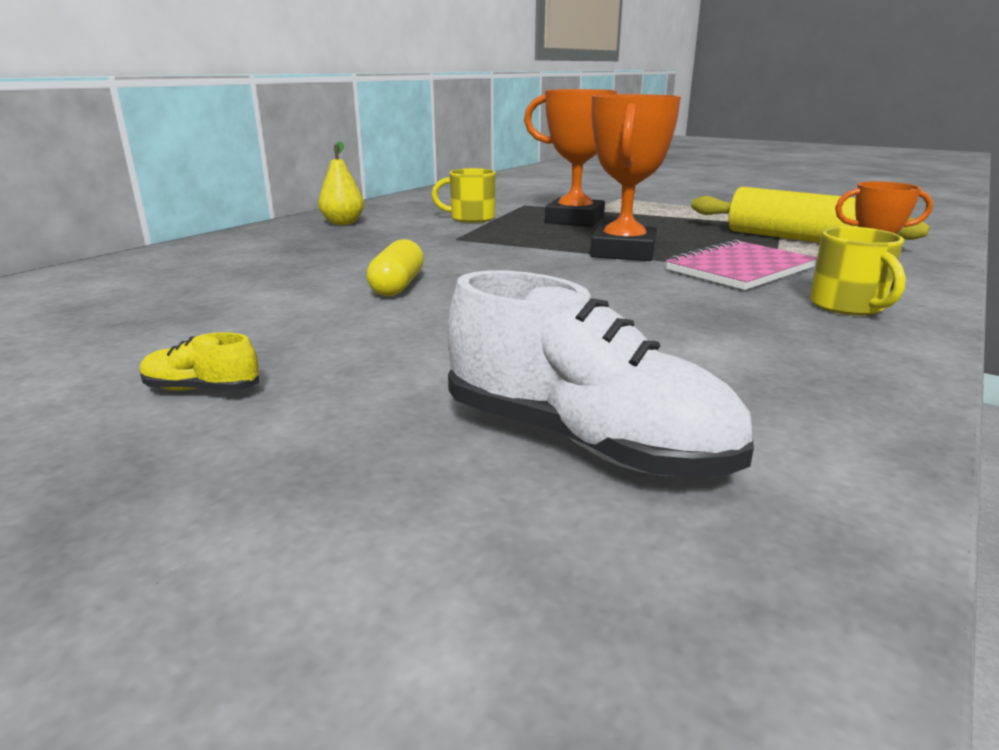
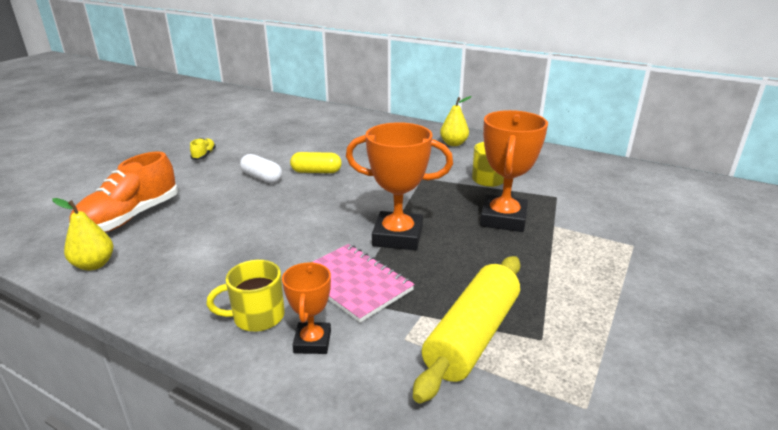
camera: 85 degrees right, 5 degrees up
(401, 322) = (262, 178): none -> white capsule
(584, 441) = (130, 218): white shoe -> orange shoe
(817, 447) = (94, 264): none -> yellow pear

